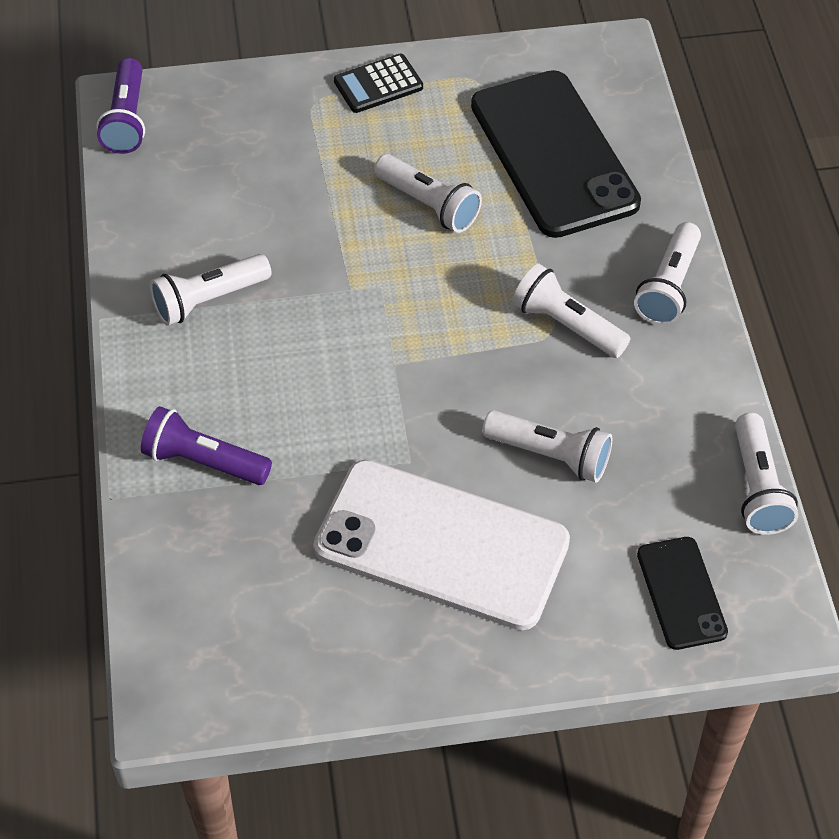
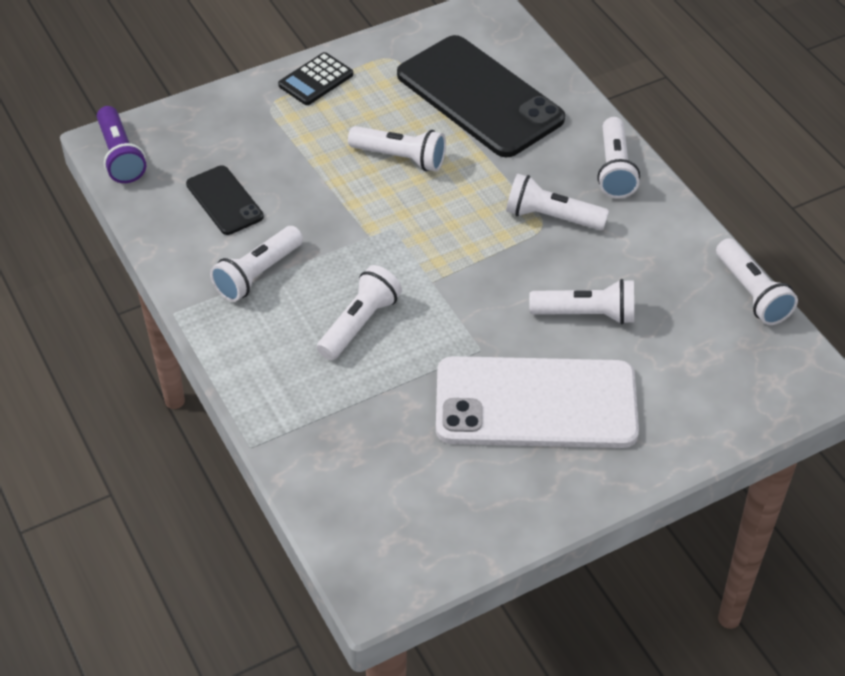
camera: 20 degrees left, 5 degrees down
(203, 461) = (314, 396): purple flashlight -> none
(291, 390) = (359, 323): none -> white flashlight
(681, 593) = (734, 384): black phone -> black phone (224, 200)

